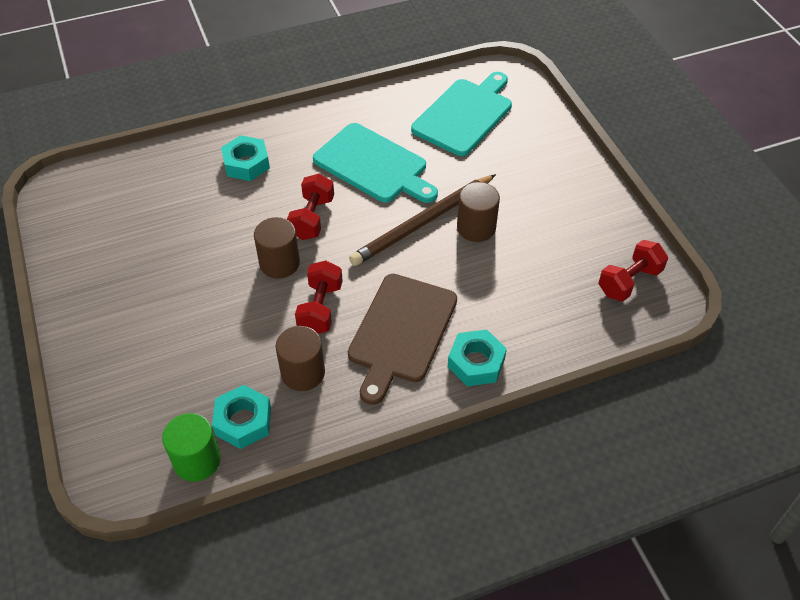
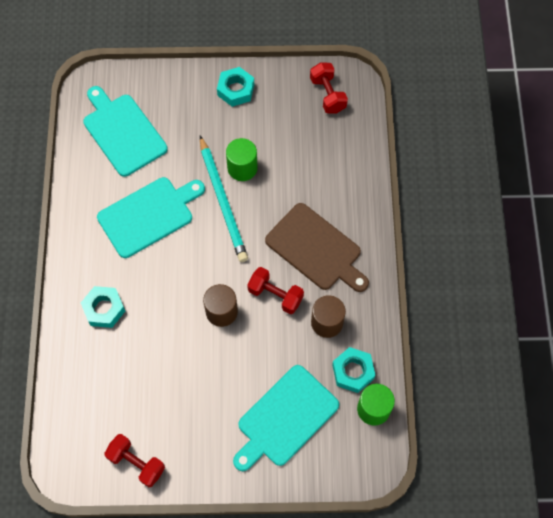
camera: 70 degrees left, 15 degrees up
(160, 365) = (285, 418): none -> turquoise cutting board
(312, 218) = (186, 276): red dumbbell -> red dumbbell (136, 463)
(423, 223) = (223, 201): brown pencil -> turquoise pencil
(476, 227) = (242, 168): brown cylinder -> green cylinder
(476, 363) = (358, 212): turquoise nut -> turquoise nut (236, 90)

